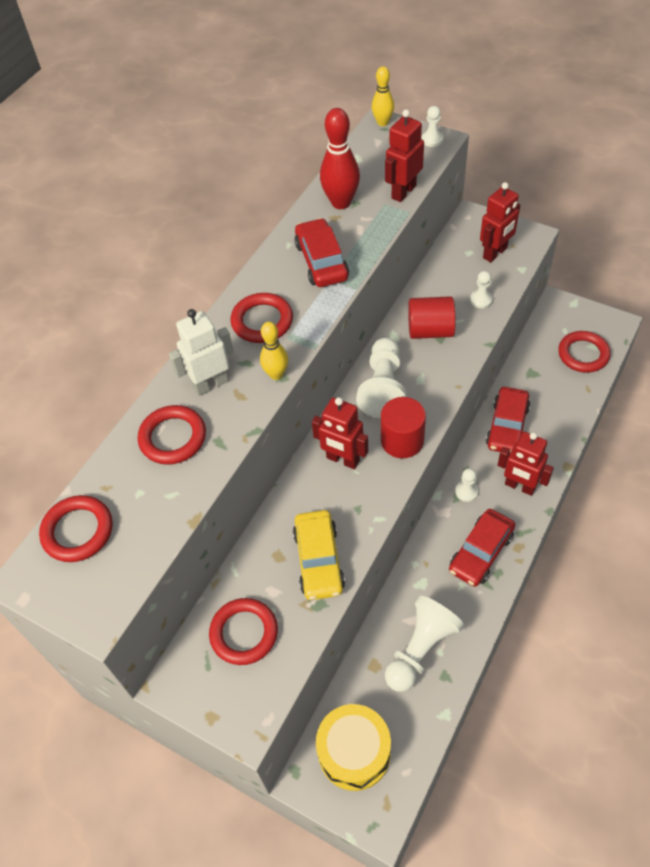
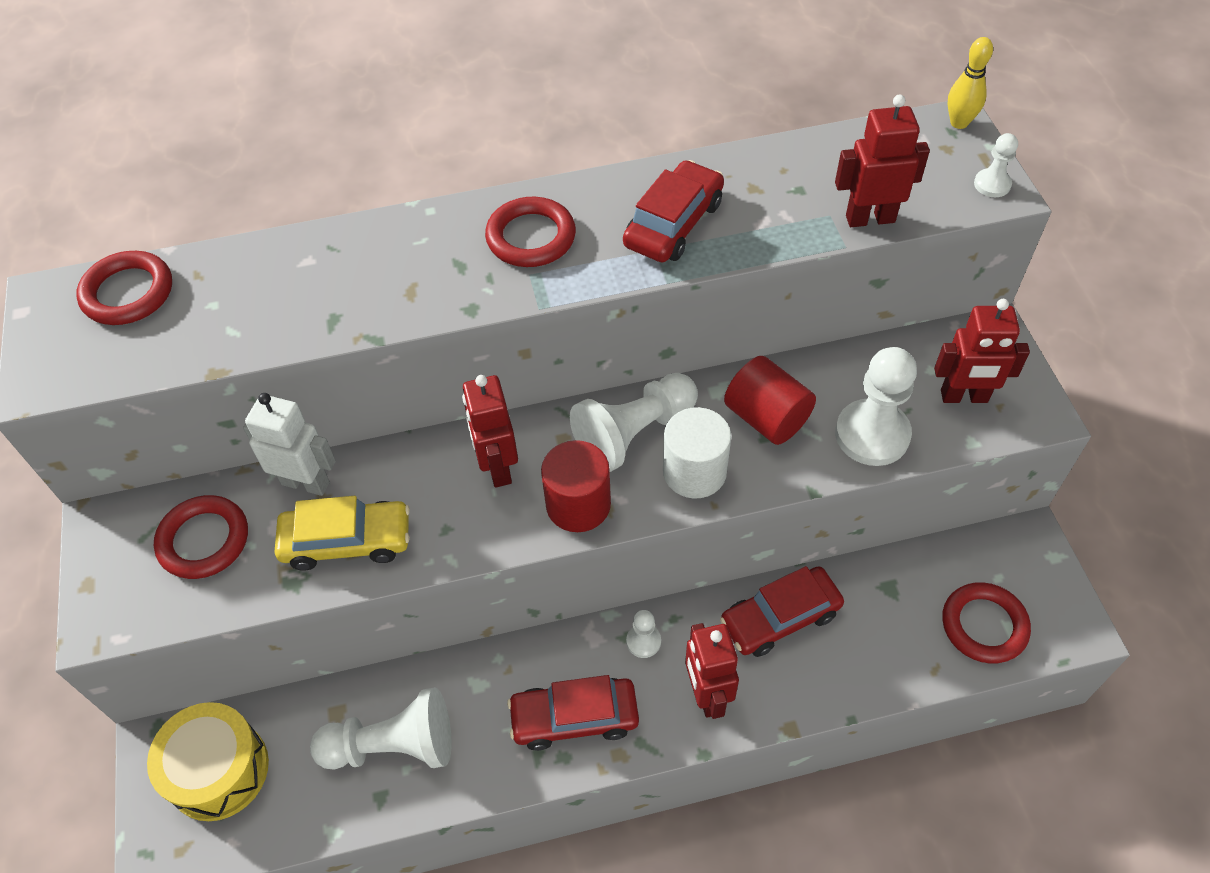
camera: 45 degrees right, 0 degrees up
(173, 438) = (304, 280): red ring -> none
(211, 384) = (402, 258): white robot -> white robot (306, 482)
(276, 374) = (469, 301): yellow bowling pin -> none
(318, 560) = (347, 541): yellow car -> yellow car turned 135 degrees counterclockwise
(341, 202) = (783, 177): red bowling pin -> none
(432, 380) = (694, 472): none -> white cylinder
(481, 300) = (872, 434): white pawn -> white pawn, size x2.06

